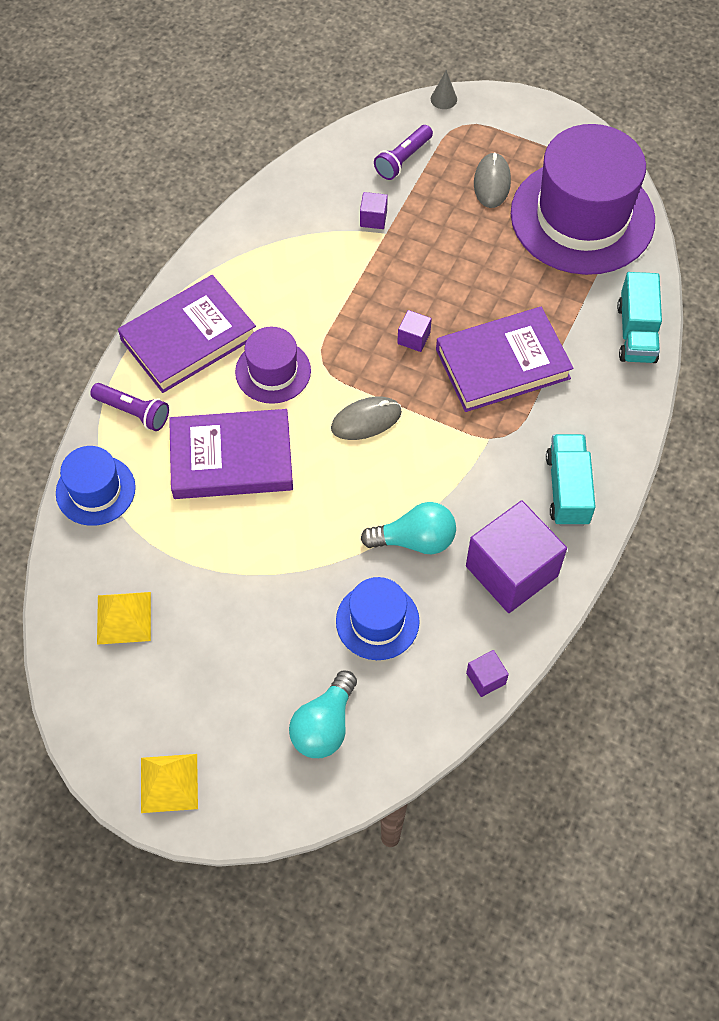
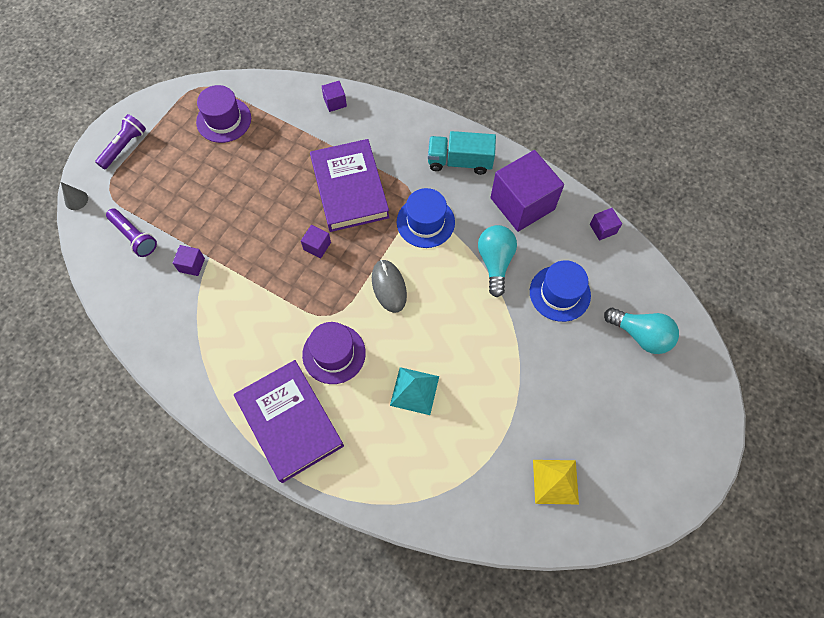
camera: 85 degrees left, 5 degrees up
(95, 490) = (436, 505): blue hat -> blue hat (425, 222)
(133, 412) = (360, 472): purple flashlight -> purple flashlight (124, 147)
(169, 783) = (690, 448): yellow pyramid -> none
(231, 458) = (414, 390): purple book -> turquoise pyramid
(492, 182) = (175, 175): grey mouse -> none
(582, 217) = (224, 120): purple hat -> purple hat, size x0.49
(636, 333) = (335, 102): turquoise truck -> purple cube

